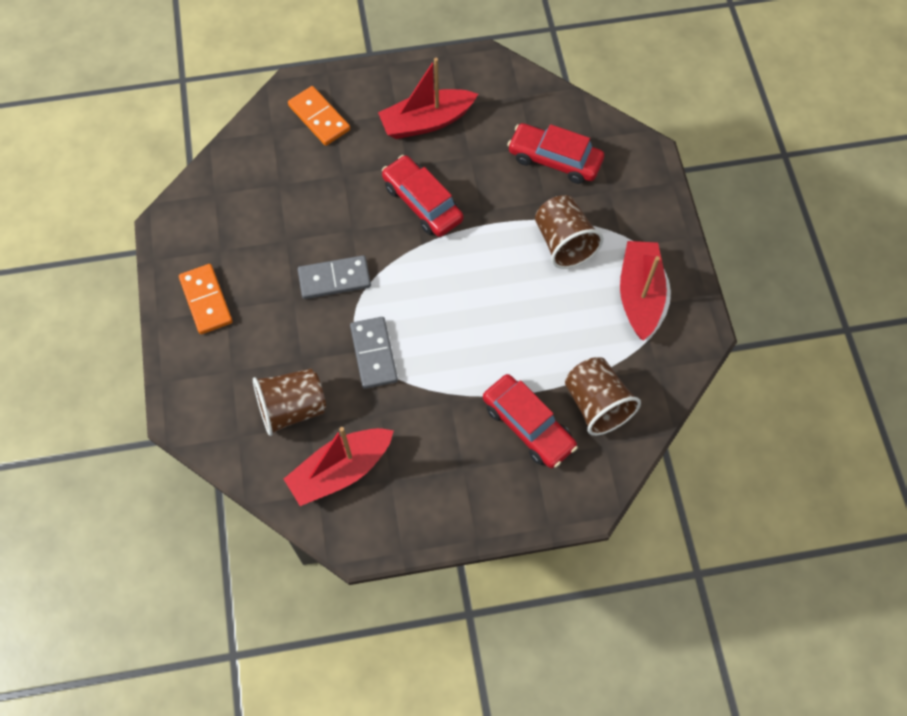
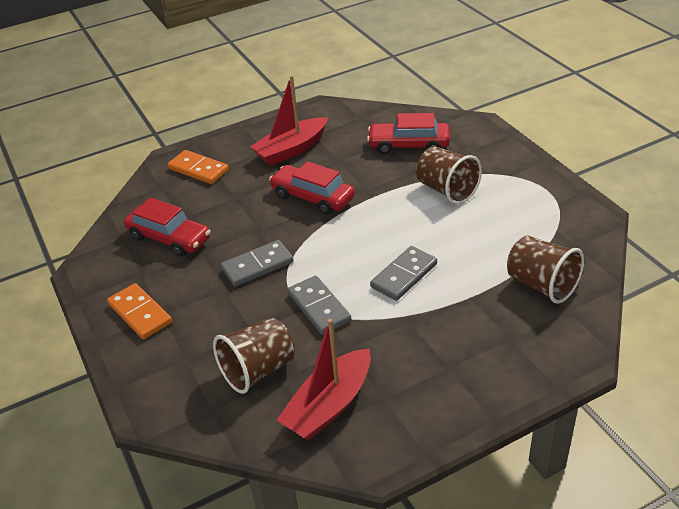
camera: 15 degrees left, 25 degrees down
(470, 344) = (404, 275): none -> grey domino
(528, 426) = (490, 317): red car -> red car (169, 238)
(639, 295) = (530, 205): red boat -> none

